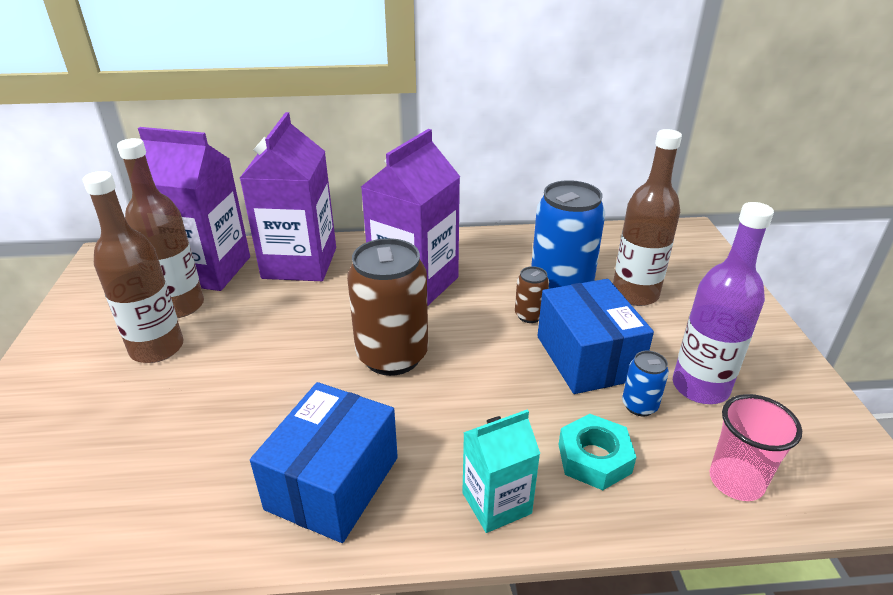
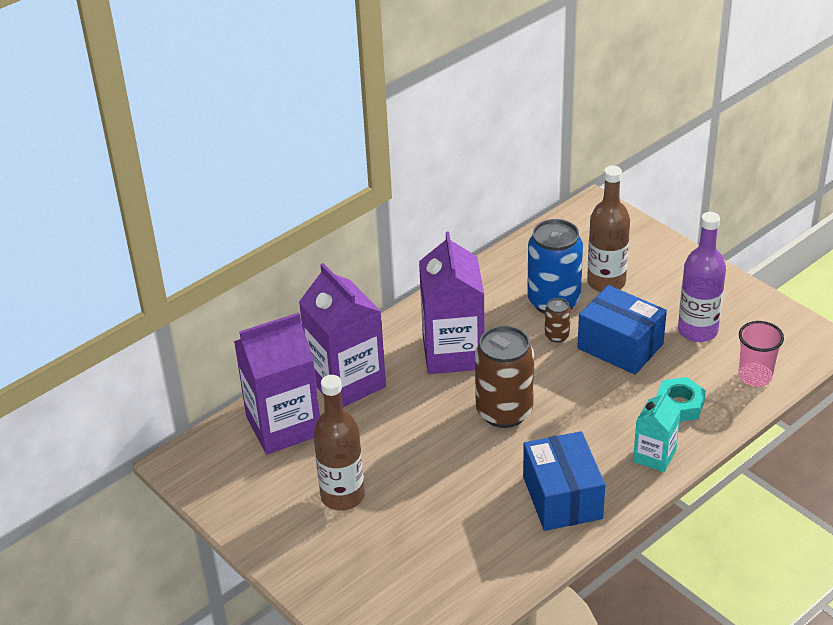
camera: 35 degrees left, 5 degrees up
(180, 306) = (309, 462): brown bottle -> none
(639, 405) = (675, 361): blue can -> none

